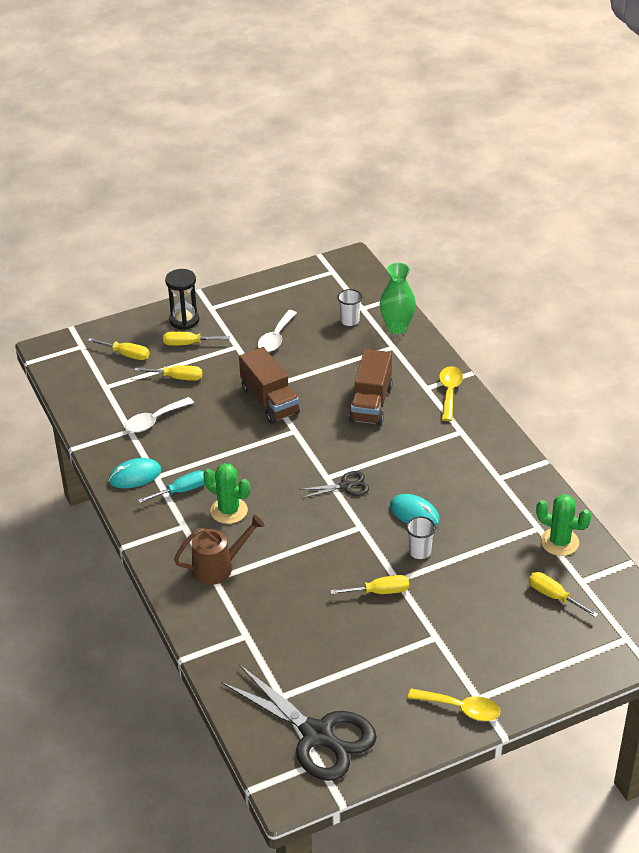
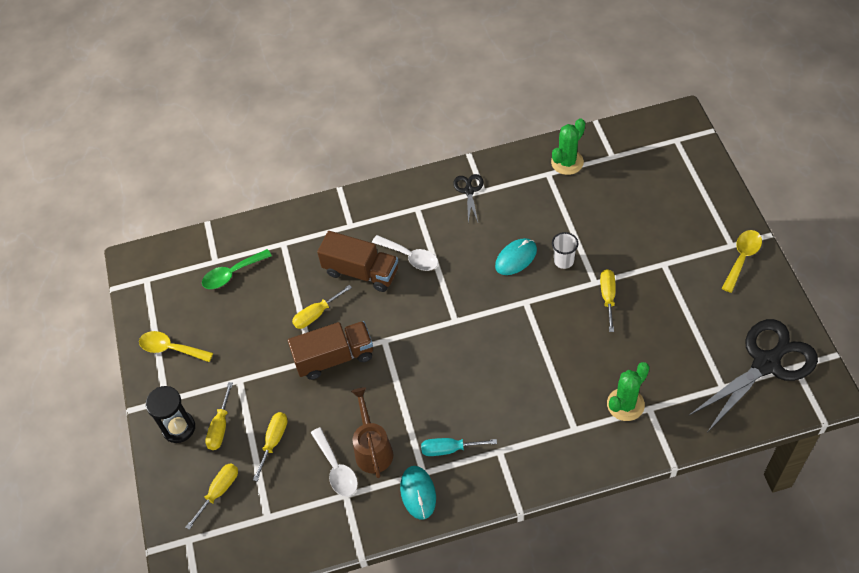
camera: 75 degrees left, 15 degrees up
(182, 491) = (449, 449): turquoise screwdriver -> turquoise screwdriver turned 75 degrees counterclockwise
(218, 567) = (561, 424): brown watering can -> brown watering can (373, 449)
(229, 511) = (485, 408): green cactus -> green cactus (625, 404)
(276, 338) = (237, 342): white spoon -> white spoon (410, 257)
(346, 486) = (470, 306): black scissors -> black scissors (469, 190)
(349, 321) = (232, 274): white cup -> green spoon
(397, 327) = (256, 236): green vase -> none
(449, 392) = (361, 208): yellow spoon -> yellow spoon (170, 348)
(554, 596) = (627, 177): yellow screwdriver -> yellow screwdriver (316, 314)

